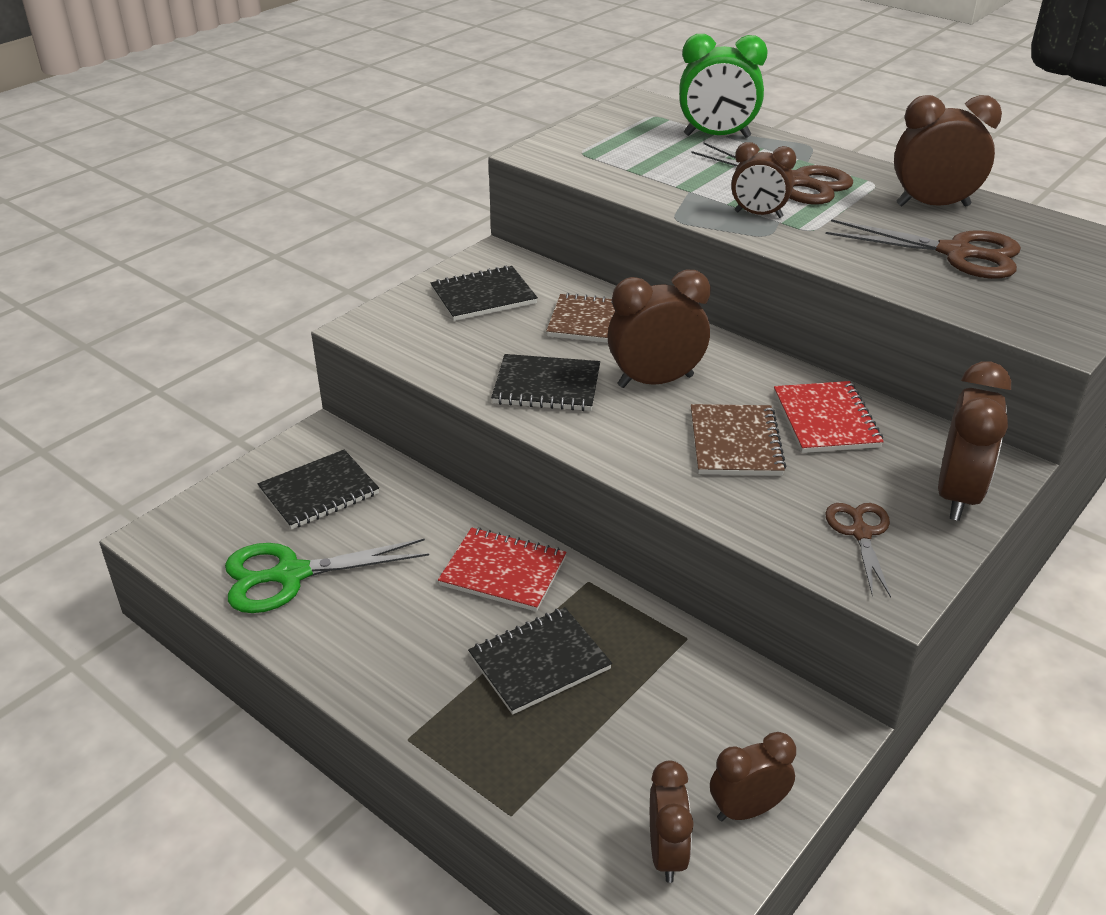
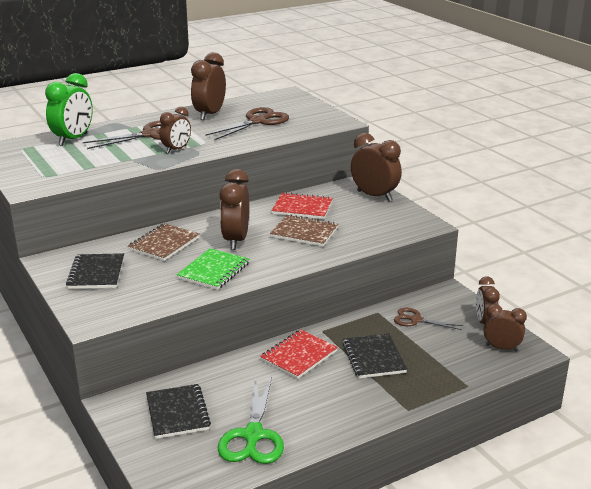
camera: 70 degrees left, 10 degrees down
(546, 386) = (214, 271): black notebook -> green notebook
(861, 533) = (387, 221): brown scissors -> brown scissors (416, 320)

